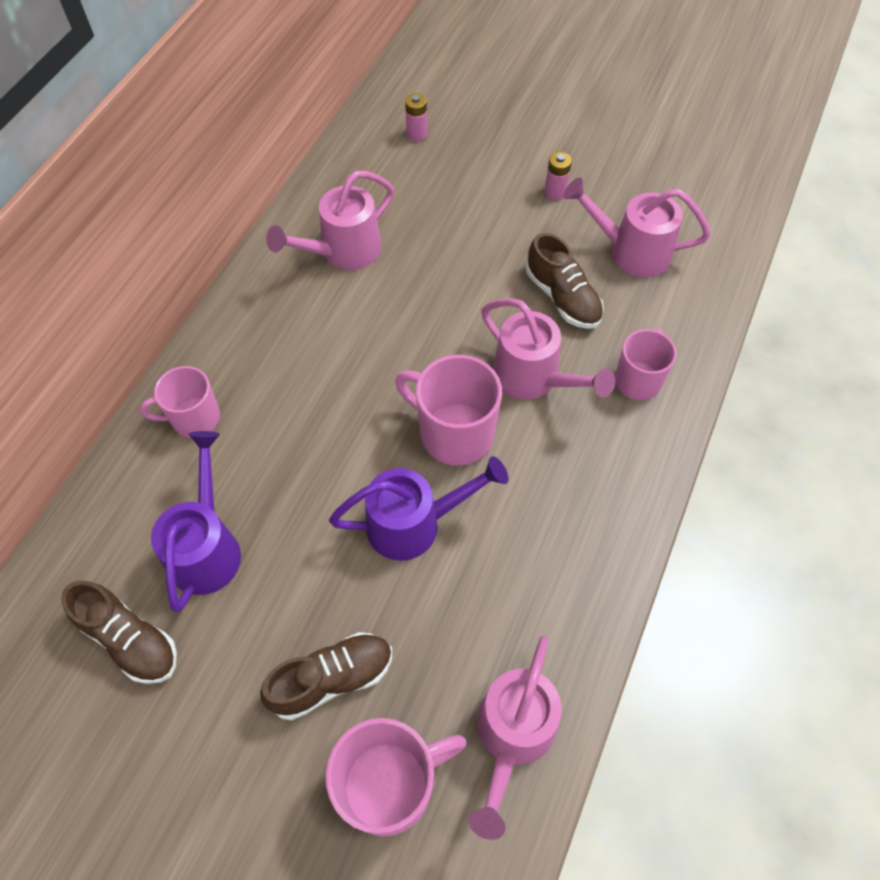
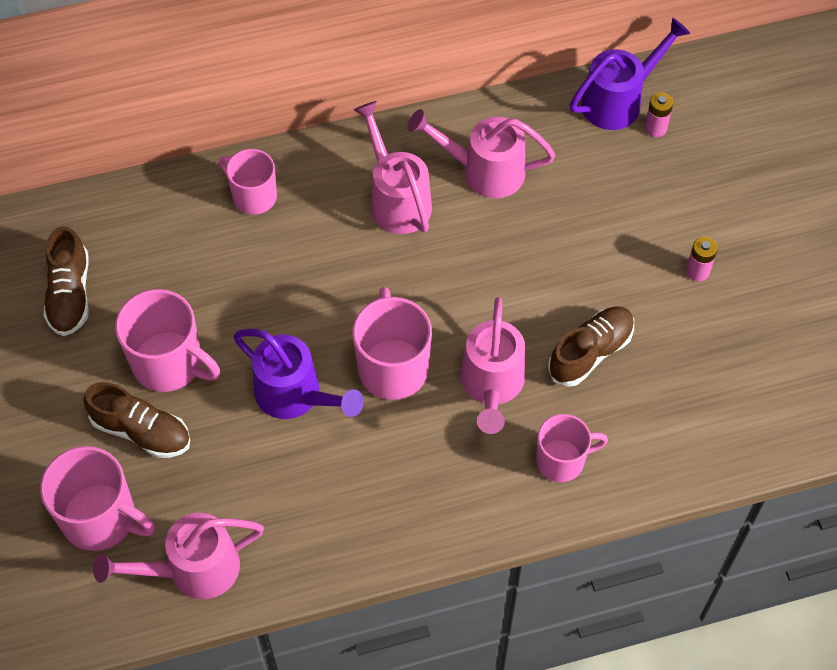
camera: 50 degrees right, 0 degrees up
(207, 547) = (168, 284): purple watering can -> purple watering can (619, 100)
(286, 604) = (169, 363): none -> pink mug
(562, 298) = (590, 352): brown shoe -> brown shoe turned 150 degrees counterclockwise
(630, 251) = (690, 370): pink watering can -> pink watering can (396, 199)

